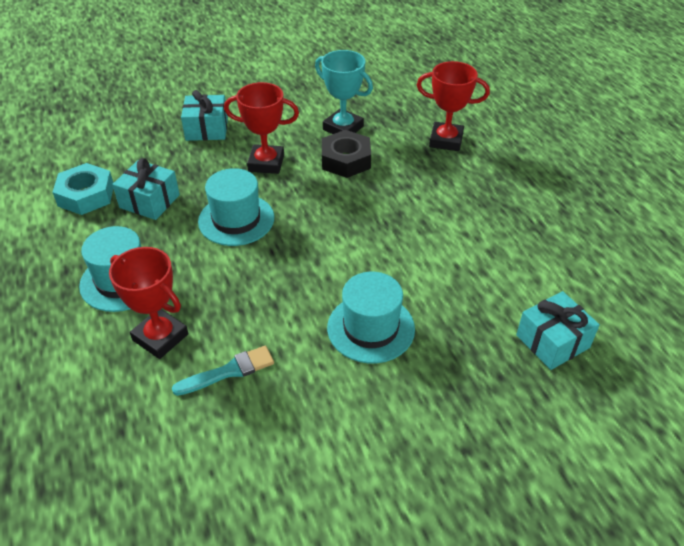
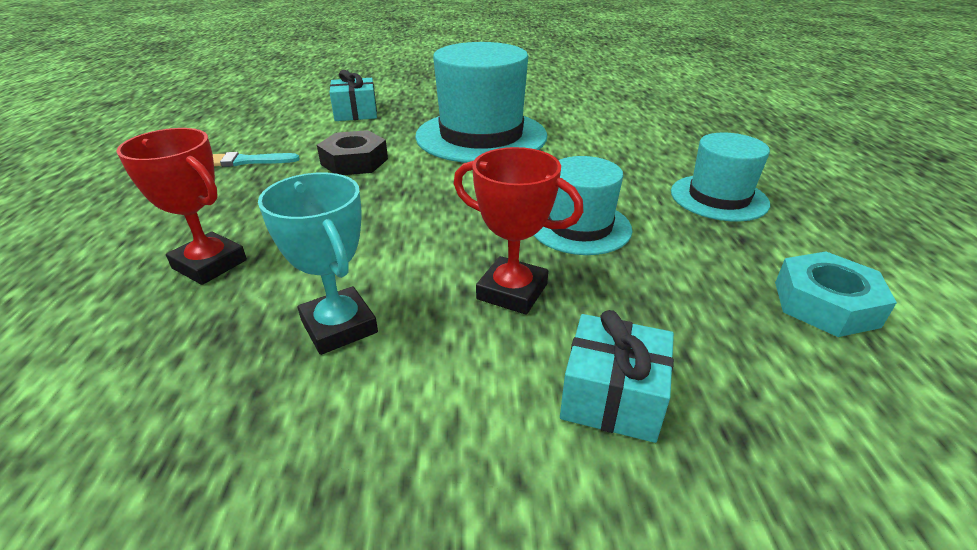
camera: 160 degrees left, 10 degrees down
(149, 201) = (708, 273): turquoise gift -> none
(160, 337) = (666, 157): red trophy -> none
(229, 371) = (606, 135): turquoise brush -> turquoise brush (246, 161)
(346, 160) = (385, 268): black nut -> black nut (354, 161)
(371, 328) = (481, 136): turquoise hat -> turquoise hat, size x1.74

